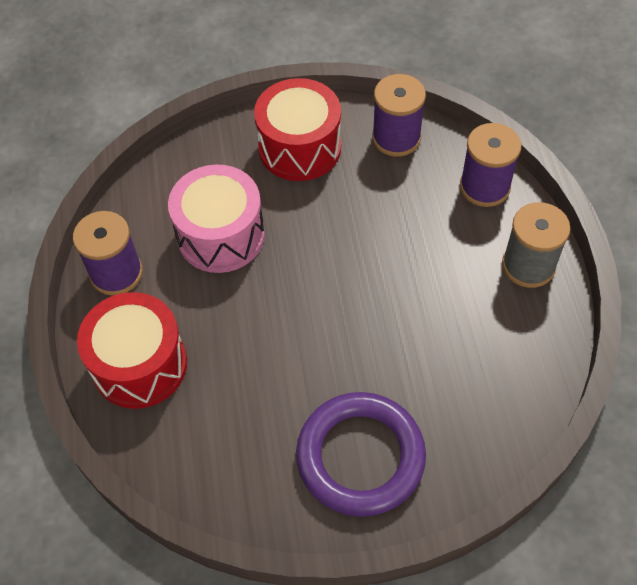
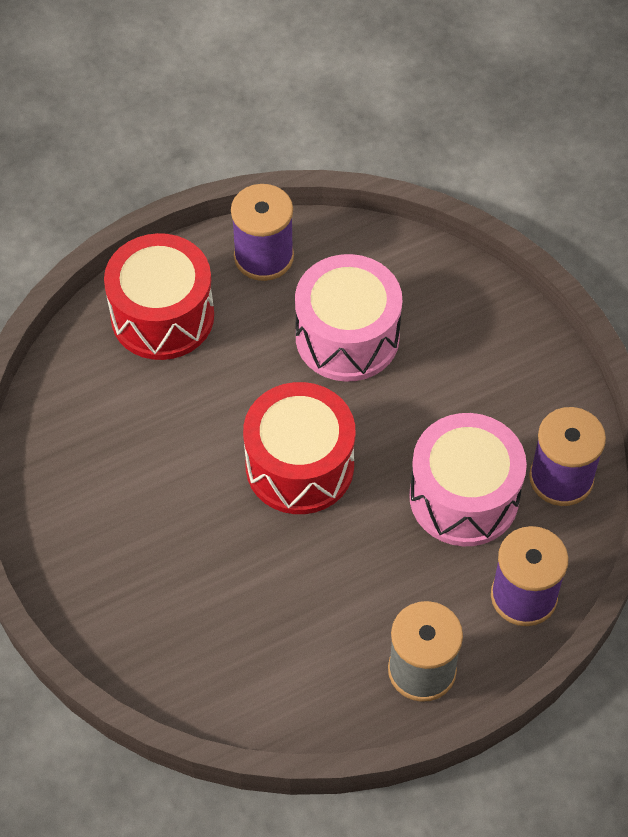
camera: 70 degrees right, 0 degrees up
(299, 147) = (503, 378): red drum -> red drum (299, 466)
(360, 457) = (118, 550): purple ring -> none
(392, 199) = (464, 497): none -> pink drum

